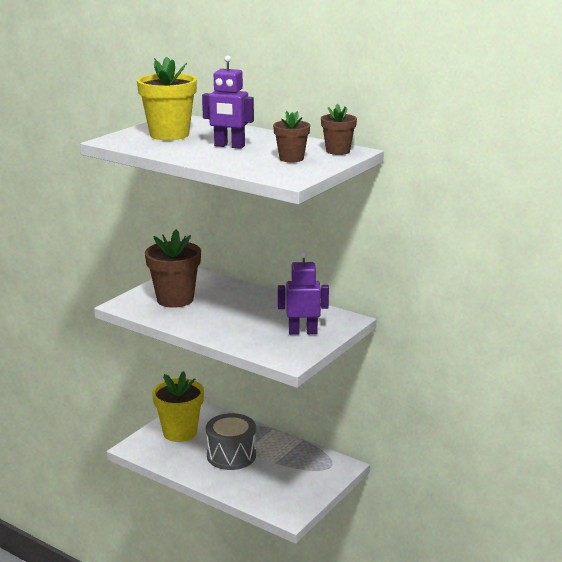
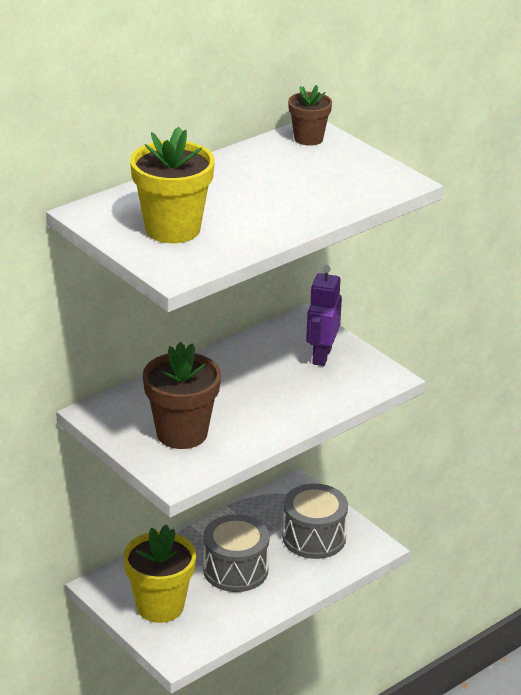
camera: 75 degrees left, 10 degrees up
(229, 146) = (251, 197): purple robot -> none
(286, 483) = (314, 537): none -> grey drum
(291, 158) = (324, 169): brown flower pot -> none

